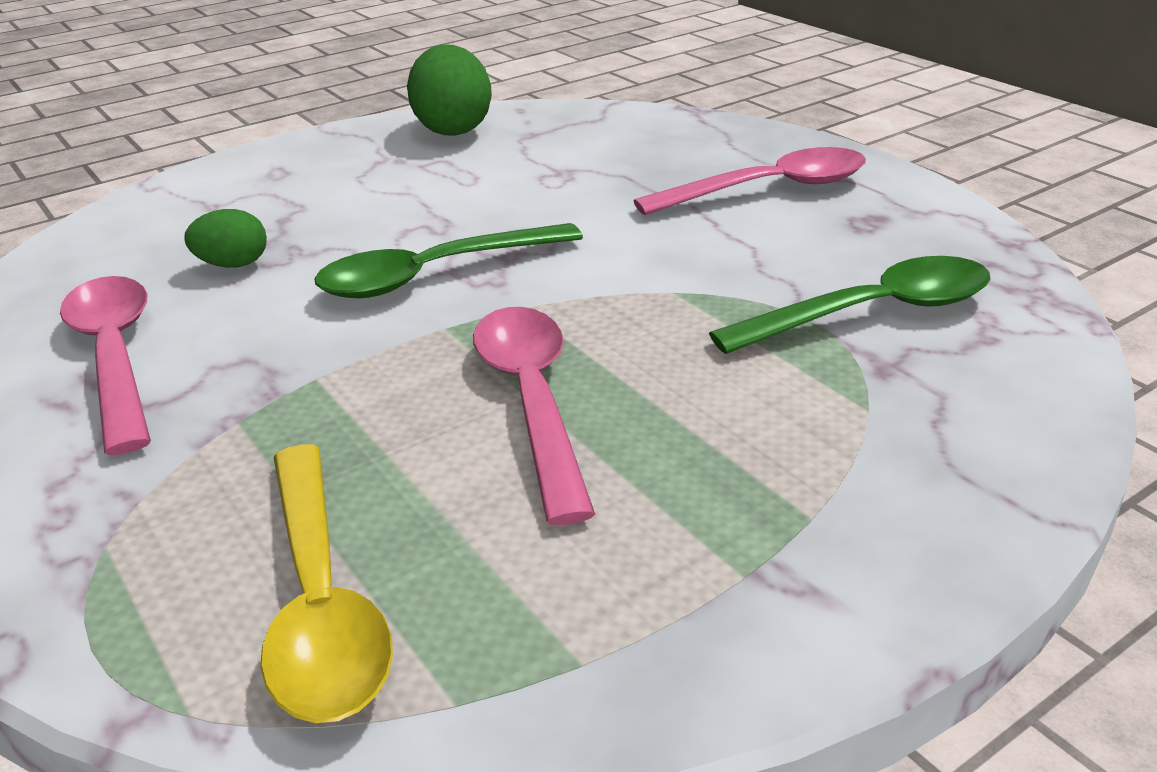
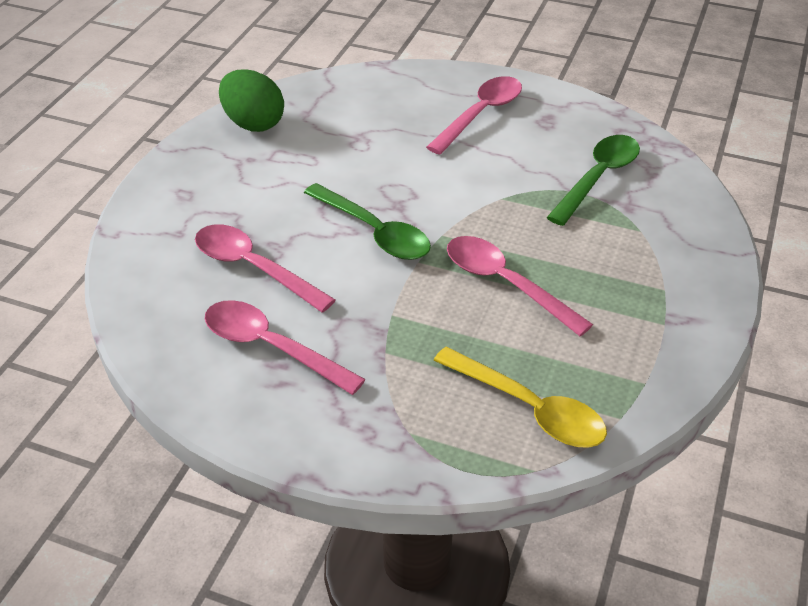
camera: 35 degrees left, 10 degrees up
(233, 264) = (254, 268): green egg -> pink spoon
(434, 274) = (374, 232): green spoon -> green spoon turned 75 degrees counterclockwise

